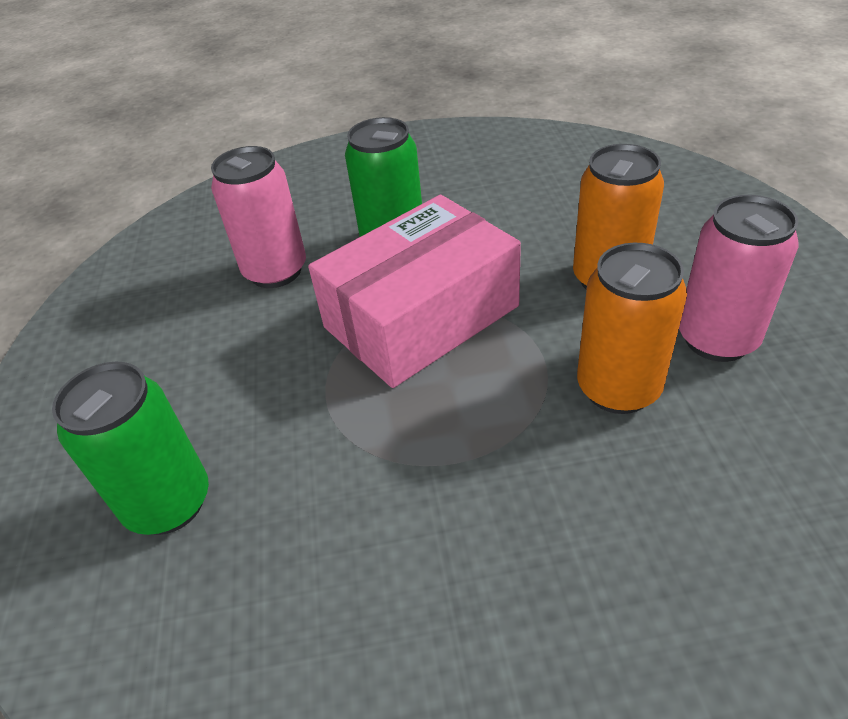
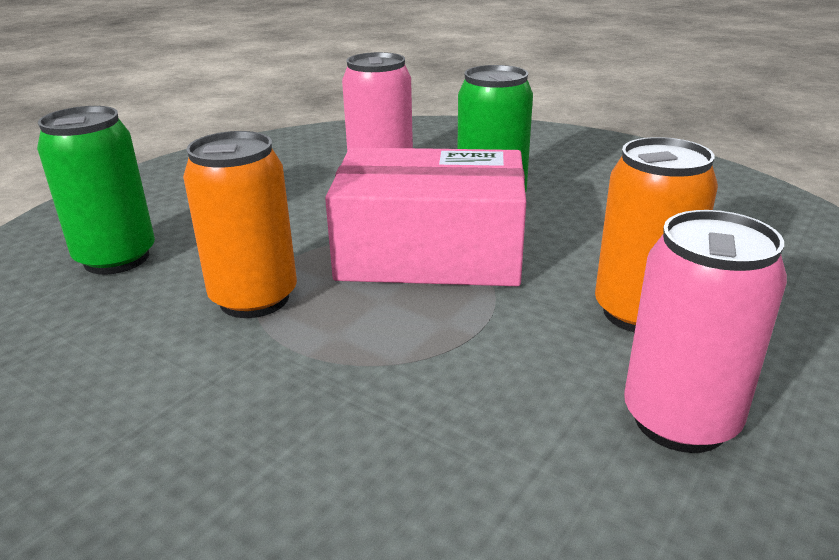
camera: 40 degrees right, 15 degrees down
(618, 388) = (504, 391): orange can -> orange can (254, 299)

